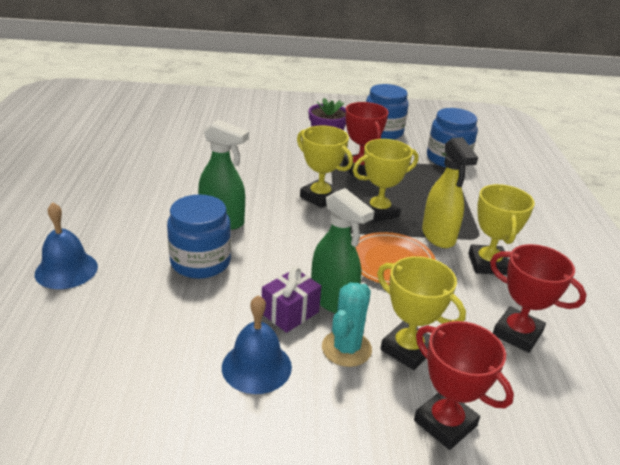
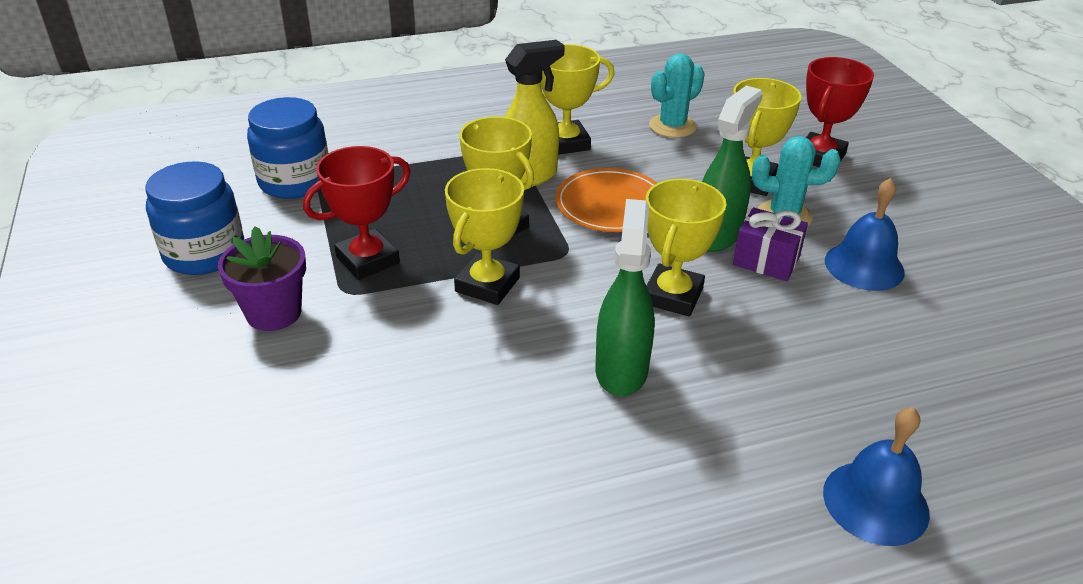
camera: 105 degrees left, 5 degrees up
(200, 262) = (737, 360): blue jar -> none
(274, 257) = (672, 296): none -> yellow trophy
(517, 333) = (672, 126): red trophy -> turquoise cactus

